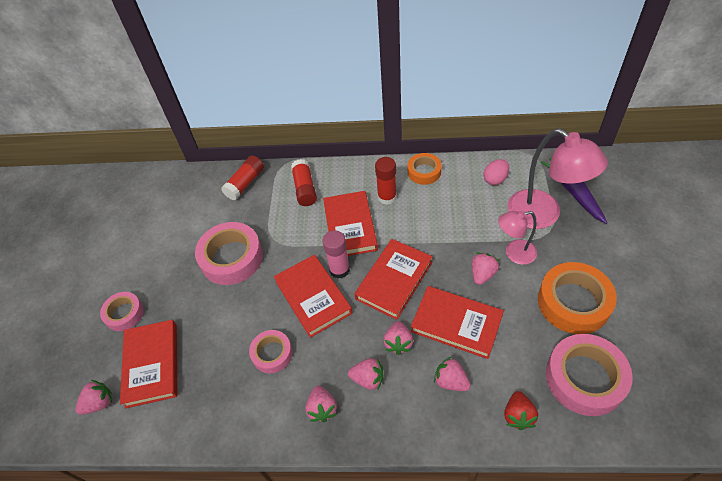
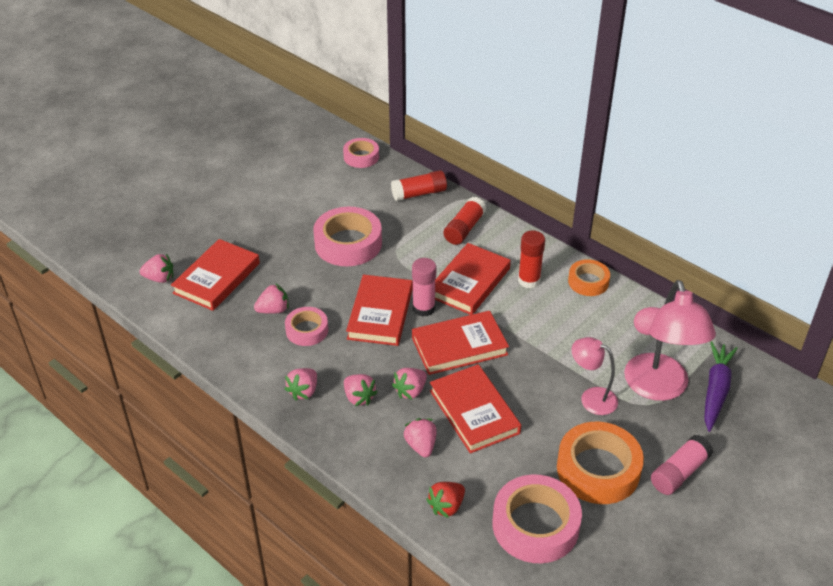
camera: 35 degrees right, 10 degrees down
(124, 314) = (231, 231): pink tape -> pink tape (361, 157)
(482, 274) = (542, 393): pink strawberry -> pink strawberry (273, 310)
(617, 265) = (679, 472): none -> pink glue stick

